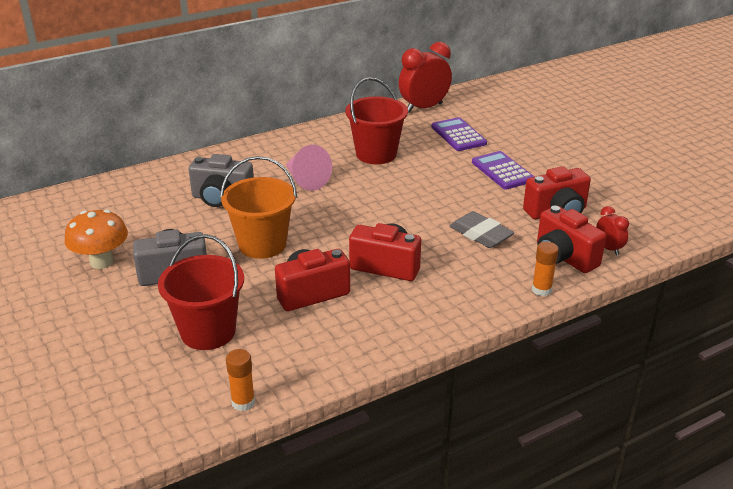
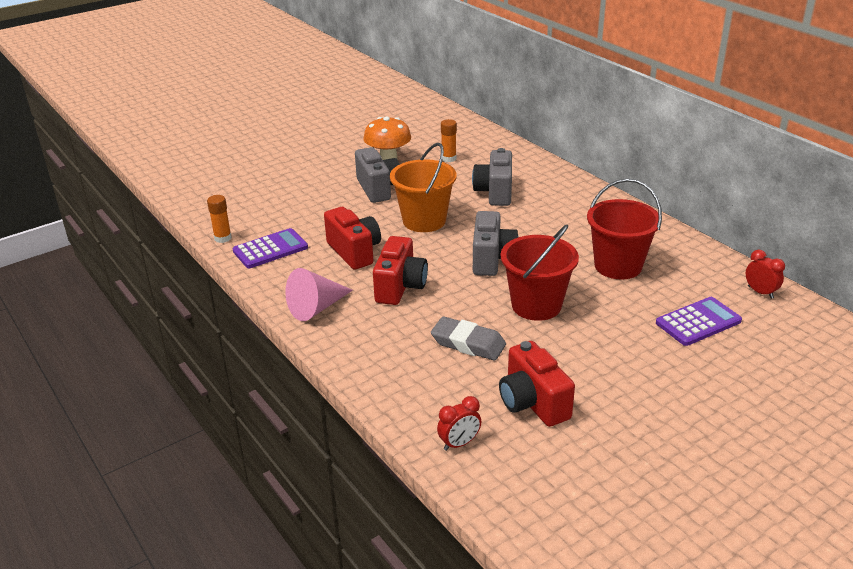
camera: 85 degrees right, 0 degrees up
(208, 332) = (303, 213): red bucket -> red bucket (536, 305)
(305, 180) = (544, 229): pink cone -> pink cone (317, 308)
(349, 211) = (492, 259): none -> grey camera
(424, 108) = (760, 292): red clock -> red clock, size x0.51
(480, 234) = (468, 343): grey eraser -> grey eraser turned 75 degrees clockwise
(502, 171) = (618, 359): purple calculator -> purple calculator (270, 249)
(541, 290) = (369, 386): orange glue stick -> orange glue stick (448, 158)
(563, 257) = (433, 404): red camera -> none

